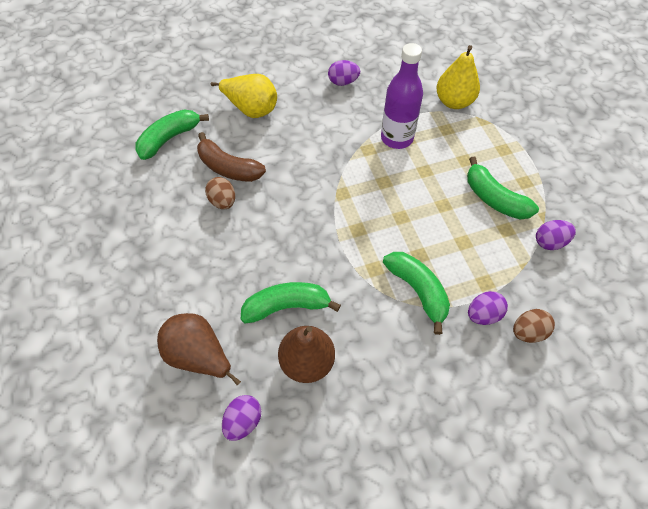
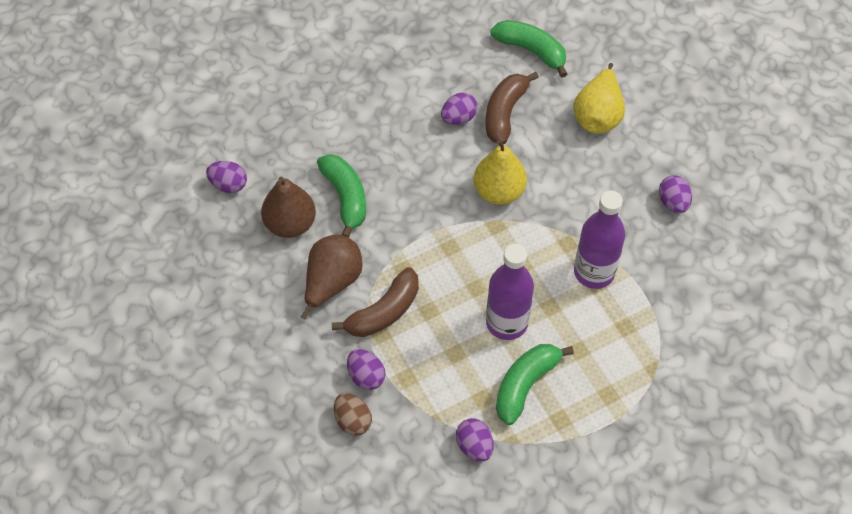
camera: 80 degrees right, 0 degrees up
(199, 356) = (284, 138): brown pear -> brown pear (332, 282)
(223, 201) = (458, 118): brown egg -> purple egg
(418, 290) = (384, 312): green banana -> brown banana
(437, 201) = (506, 322): none -> purple bottle
(454, 102) = (676, 332): yellow pear -> yellow pear (499, 191)

